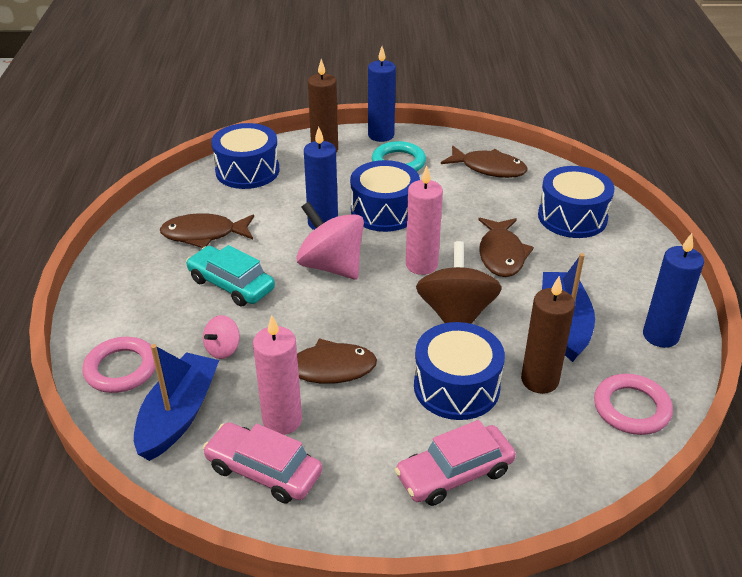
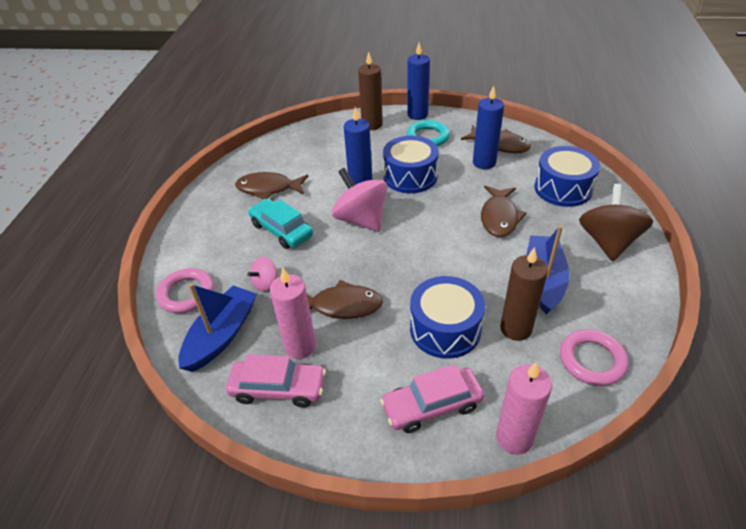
camera: 10 degrees right, 5 degrees up
(247, 171) = (310, 139): blue drum -> none
(264, 471) = (278, 388): pink car -> pink car turned 150 degrees clockwise
(421, 265) = (432, 222): pink candle -> pink candle (514, 438)
(456, 314) = (454, 266): brown spinning top -> brown spinning top (608, 242)
(660, 336) = (626, 296): blue candle -> blue candle (484, 163)

